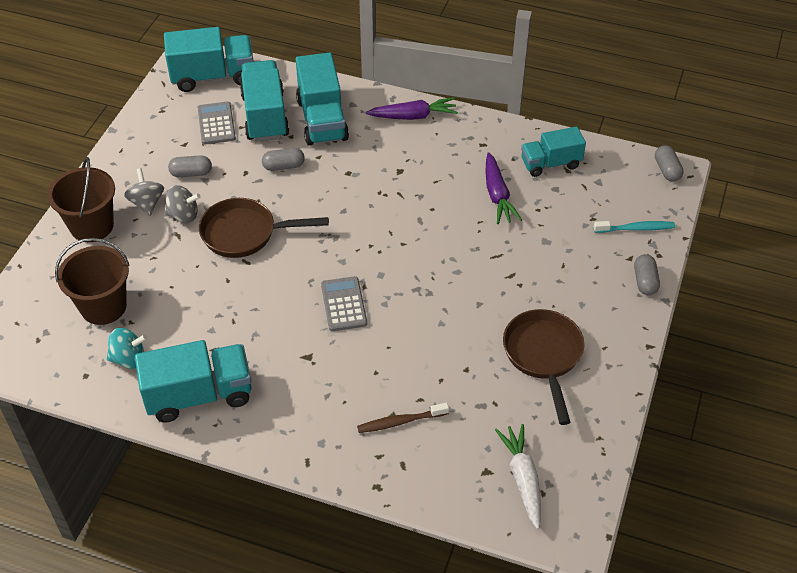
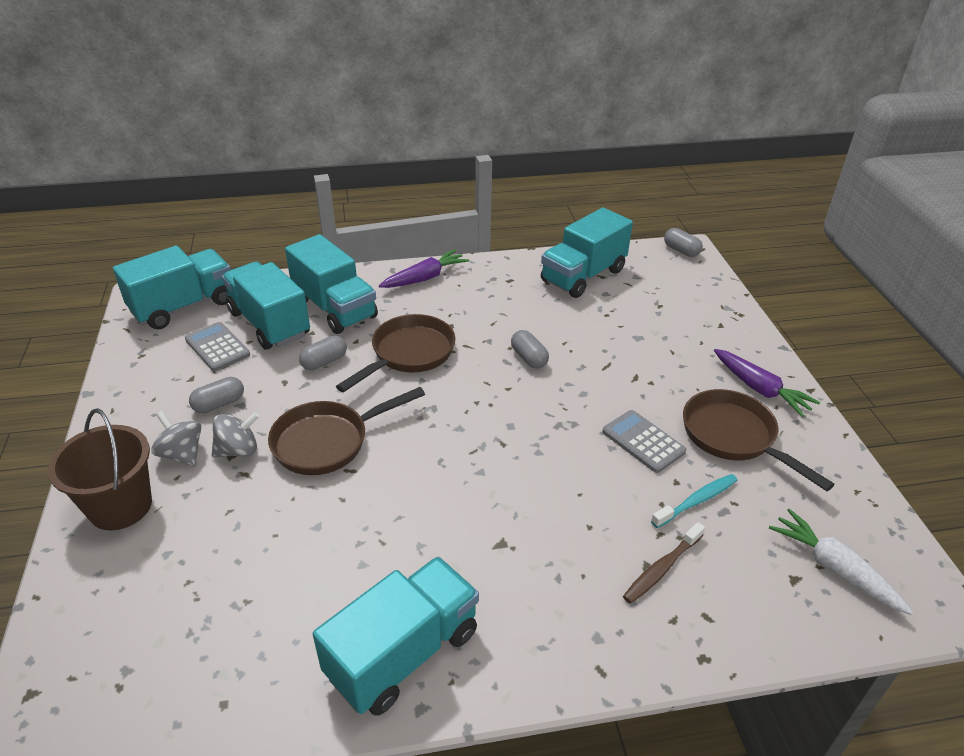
camera: 30 degrees left, 10 degrees down
(103, 306) = (195, 598): brown bucket -> none
(129, 359) = (275, 650): turquoise spinning top -> none
(343, 304) = (496, 470): grey calculator -> grey calculator (643, 442)
(349, 184) = (408, 354): none -> brown pan
(497, 195) = (560, 315): purple carrot -> purple carrot (760, 389)
(550, 164) = (583, 276): turquoise truck -> turquoise truck, size x1.53
(636, 229) = (702, 301): turquoise toothbrush -> turquoise toothbrush (696, 501)
(645, 281) = (751, 338): grey capsule -> grey capsule (529, 358)

